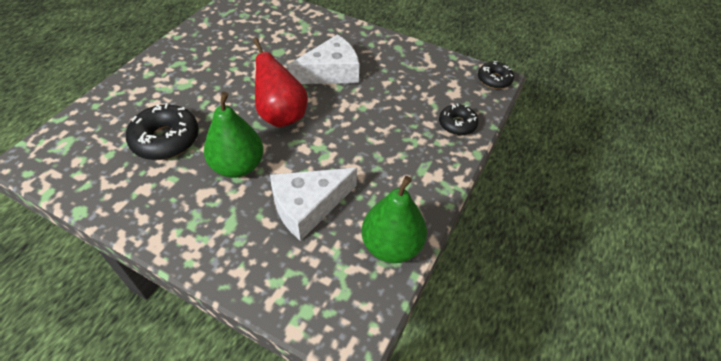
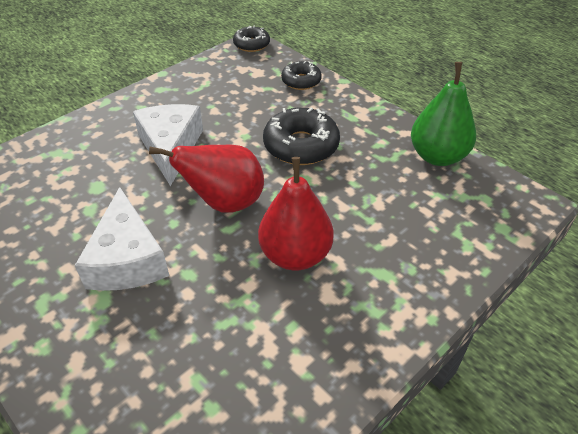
camera: 70 degrees left, 5 degrees down
(166, 139) = (213, 329): black donut -> black donut (301, 146)
(238, 166) = (295, 255): green pear -> red pear
(308, 206) = (375, 204): white cheese -> white cheese (127, 259)

